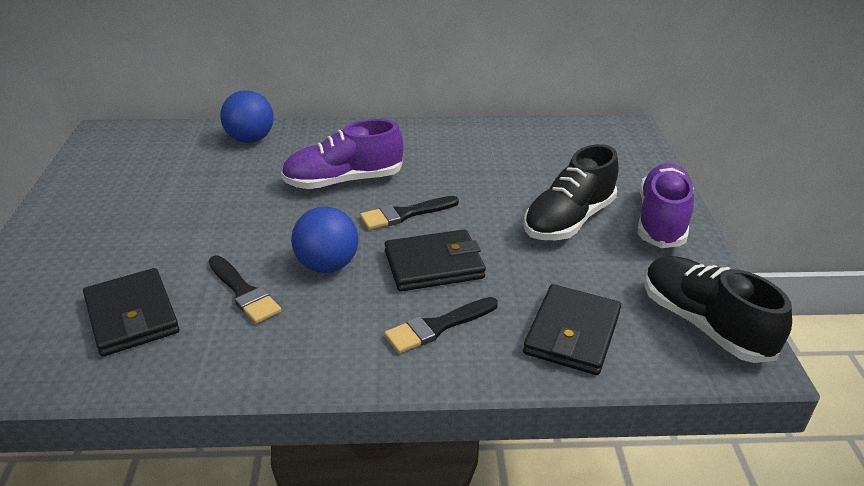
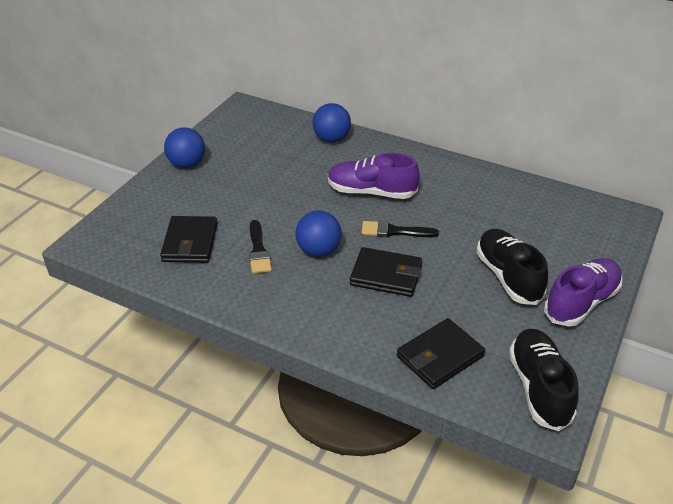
camera: 30 degrees right, 5 degrees up
(62, 219) = (187, 164): none -> blue ball
(437, 327) = (356, 317): black brush -> none
(568, 220) = (508, 277): black shoe -> black shoe turned 90 degrees clockwise

